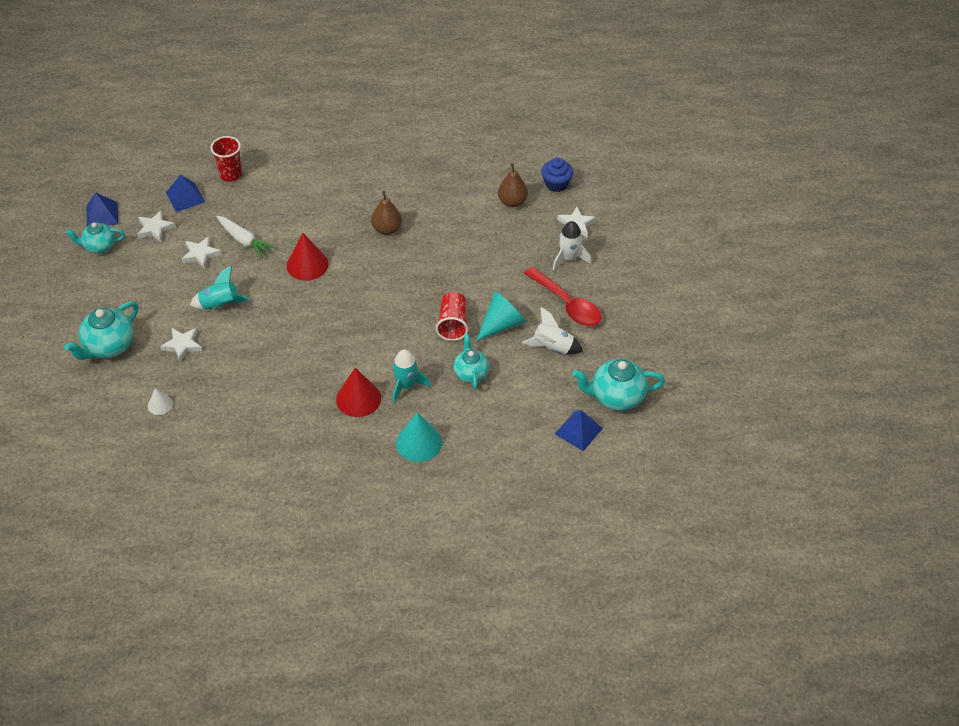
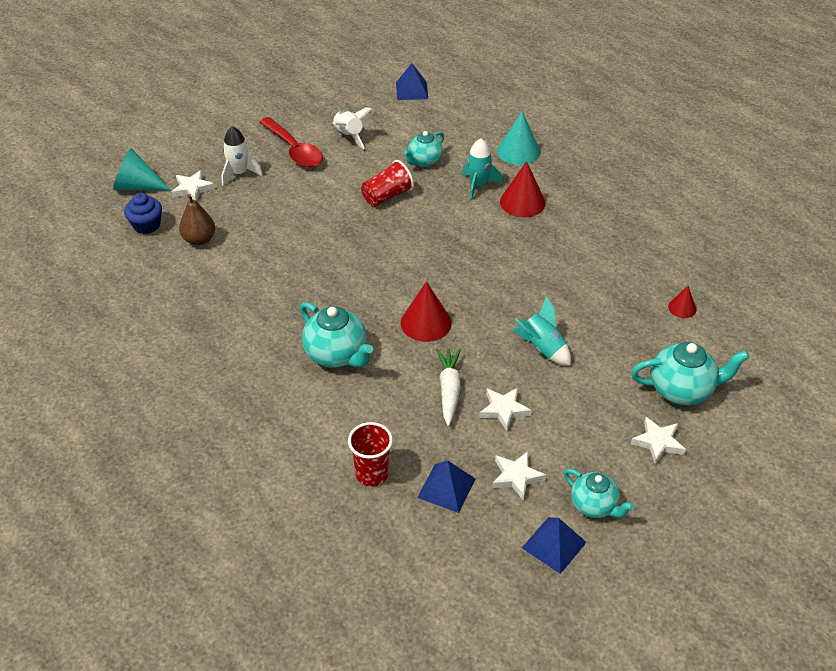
camera: 130 degrees left, 5 degrees down
(160, 404) = (682, 308): white cone -> red cone
(182, 345) = (613, 339): white star -> white star (658, 442)
(387, 229) = (321, 298): brown pear -> none
(501, 324) = (355, 171): turquoise cone -> turquoise cone (137, 186)
(567, 304) = (294, 150): red spoon -> red spoon turned 135 degrees clockwise
(616, 397) = (360, 88): turquoise teapot -> turquoise teapot (337, 355)

